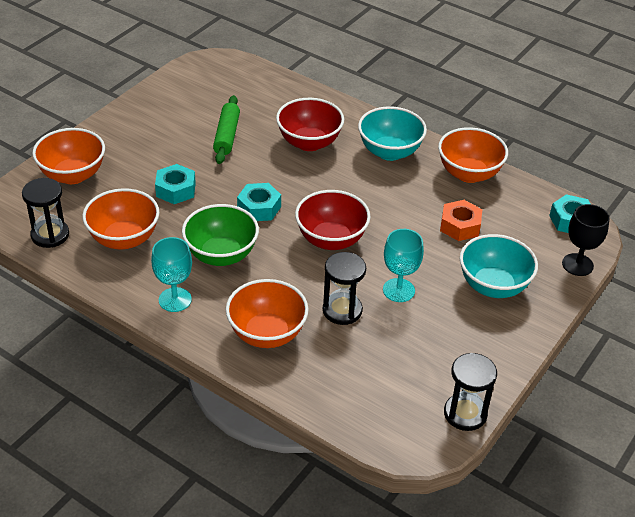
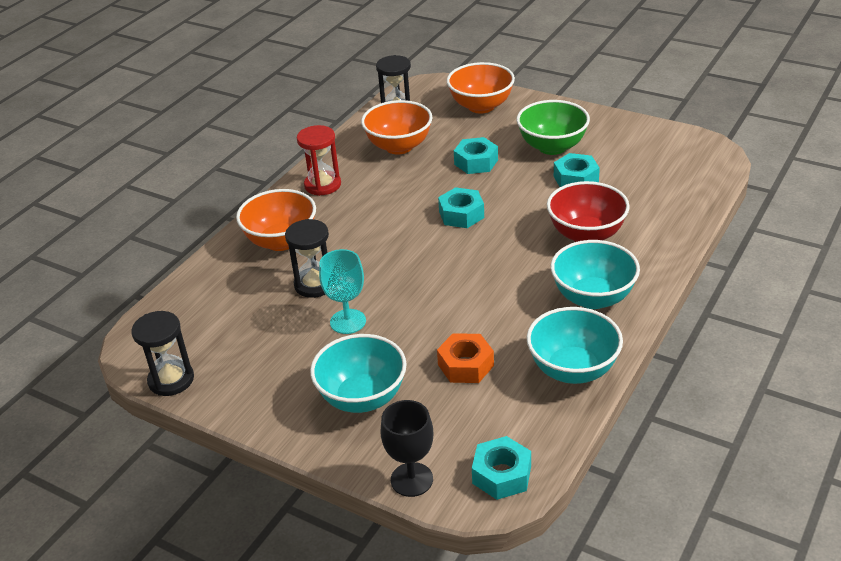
camera: 90 degrees right, 5 degrees down
(175, 300) = (322, 185): turquoise goblet -> red hourglass
(221, 255) = (386, 201): green bowl -> green bowl (552, 147)
(227, 136) = (576, 179): green rolling pin -> turquoise nut
(331, 239) = (421, 267): red bowl -> none
(469, 174) = (573, 369): orange bowl -> turquoise bowl

